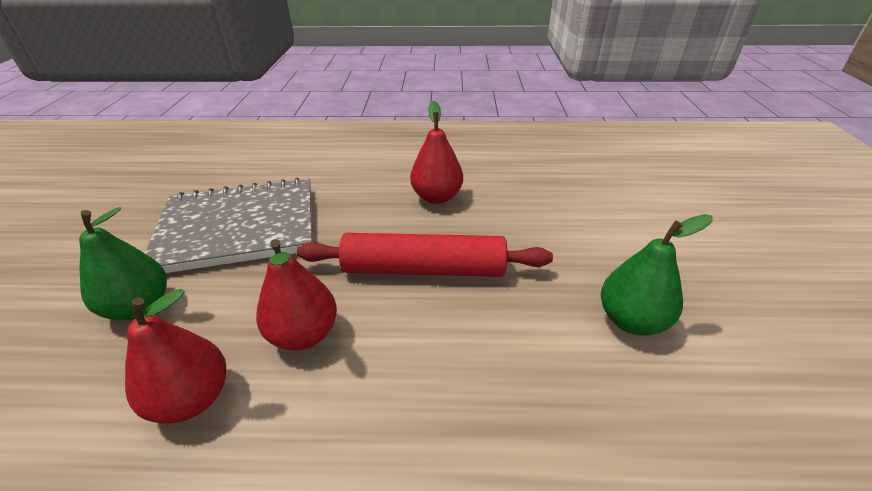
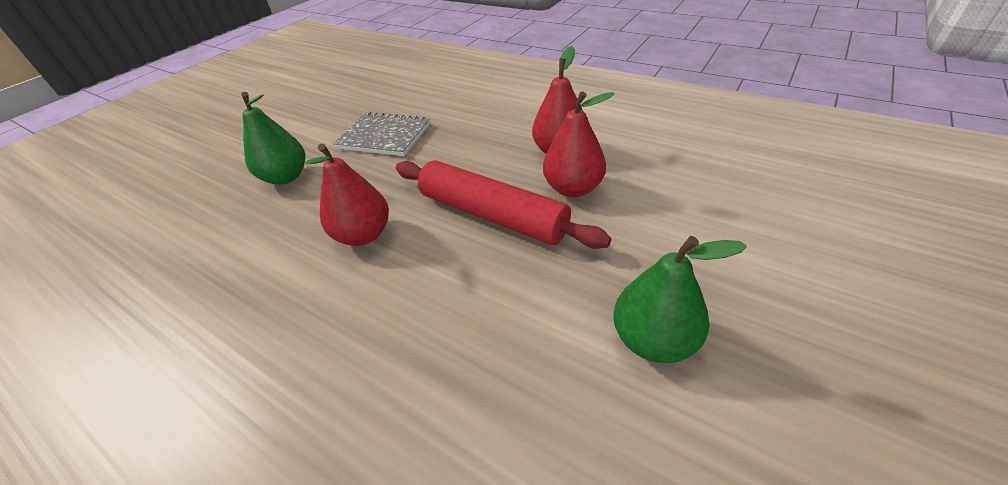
camera: 35 degrees right, 5 degrees up
(192, 399) = (269, 252): red pear -> red pear (573, 188)
(239, 228) = (384, 136): grey notebook -> grey notebook, size x0.61

